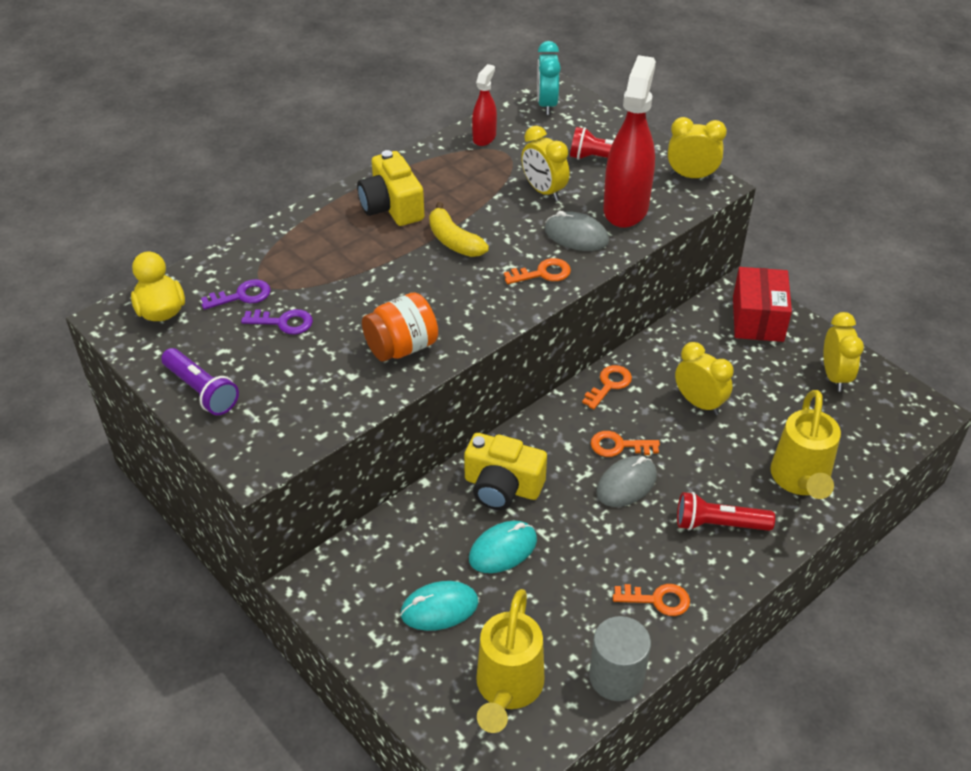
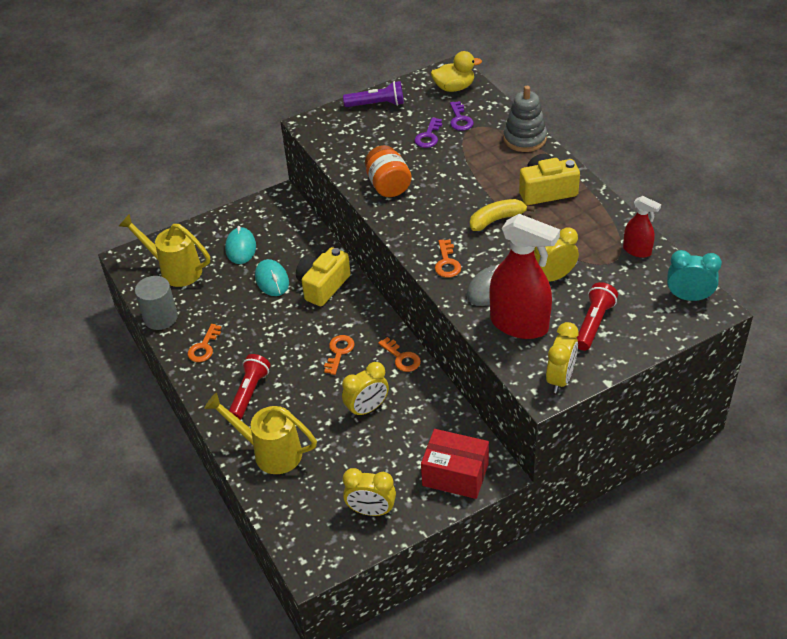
camera: 105 degrees right, 0 degrees up
(201, 390) = (376, 104): purple flashlight -> purple flashlight turned 150 degrees counterclockwise
(285, 232) = (524, 139): none -> grey stacking toy
(626, 484) = (302, 350): grey mouse -> none

